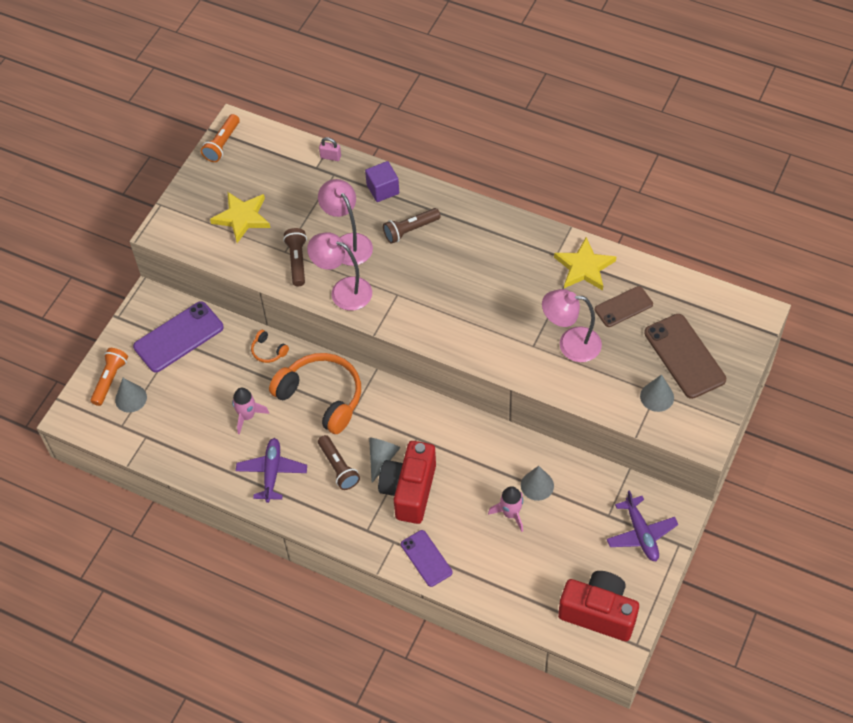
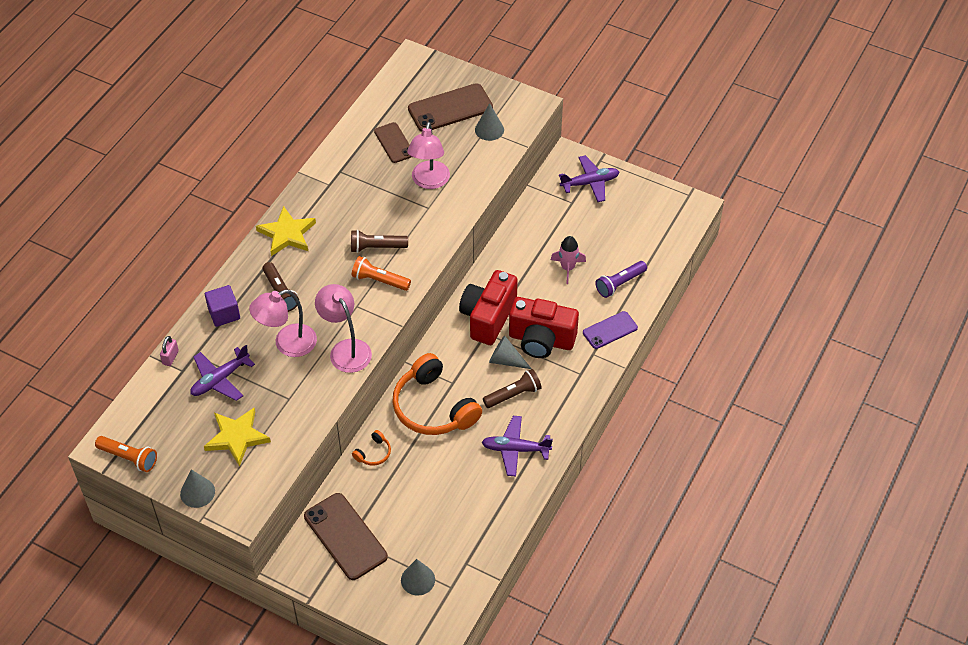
camera: 90 degrees left, 5 degrees down
(110, 380) = (392, 601): orange flashlight -> orange flashlight (379, 280)
(178, 337) = (345, 536): purple phone -> brown phone
(247, 416) = (449, 471): pink rocket -> none
(297, 261) = (303, 388): brown flashlight -> brown flashlight (376, 247)
(306, 196) = (220, 379): none -> purple plane
(321, 397) = (433, 407): orange headphones -> orange headphones turned 75 degrees counterclockwise
(343, 290) = (346, 349): pink lamp -> pink lamp turned 120 degrees clockwise
(492, 568) = (619, 284): none -> purple flashlight
(537, 485) = (540, 248): grey cone -> grey cone (197, 492)
(584, 267) = (346, 166): yellow star -> yellow star (287, 234)
(598, 613) = (661, 216): red camera -> red camera (488, 317)

